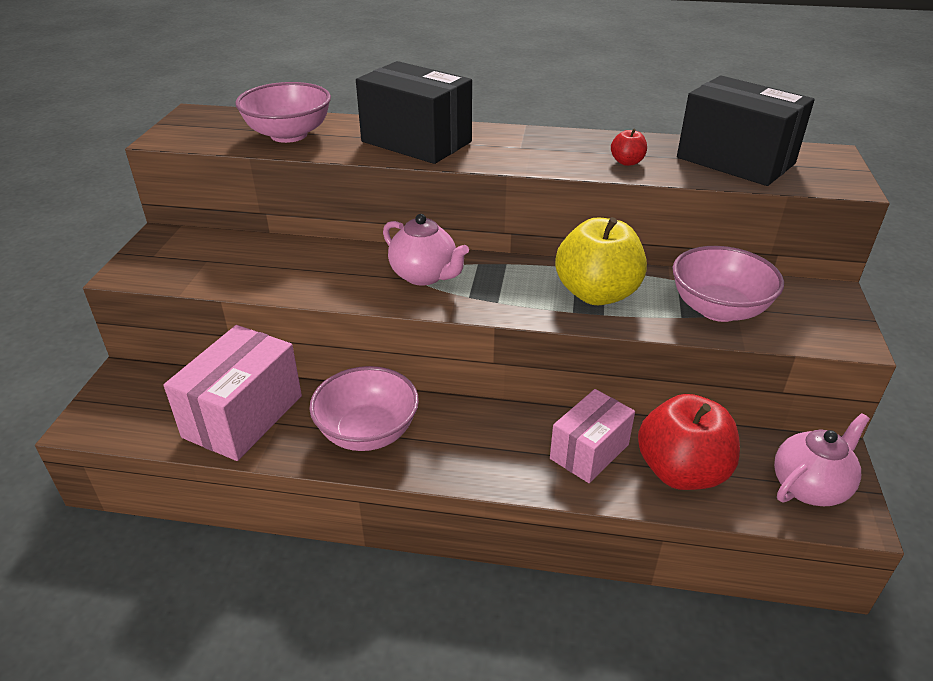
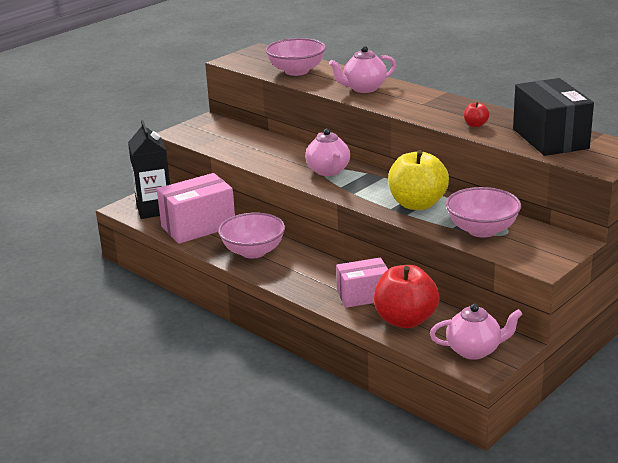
camera: 35 degrees right, 10 degrees down
(143, 408) = (155, 209): none -> black carton
(416, 142) = (364, 88): black box -> pink teapot

